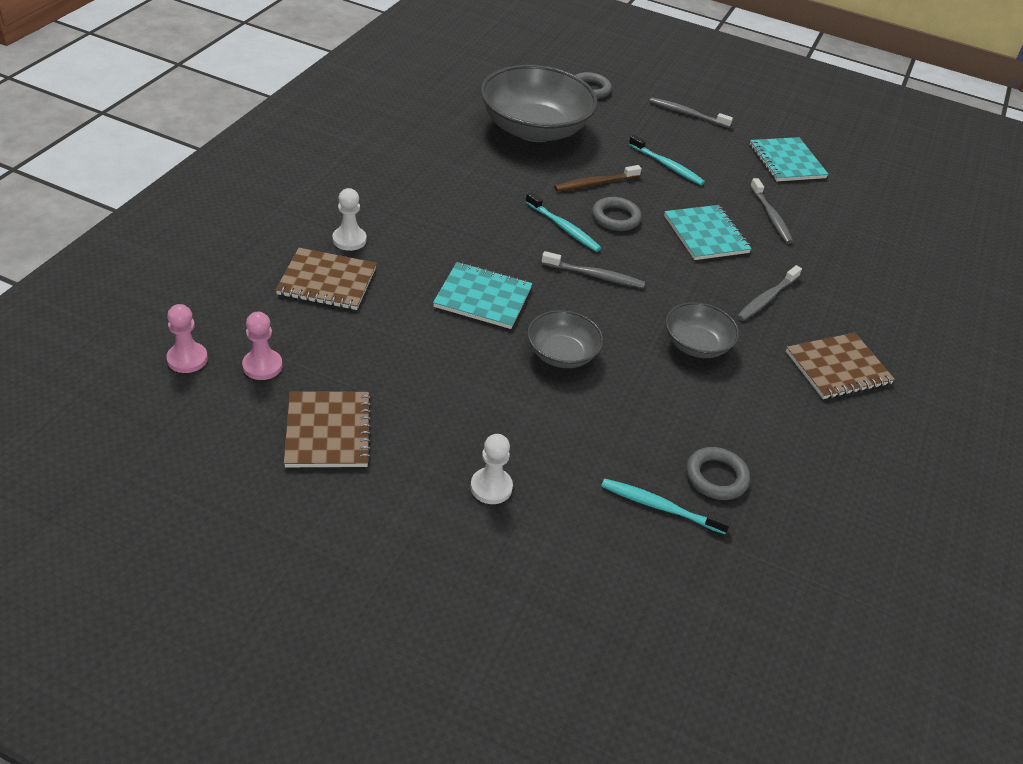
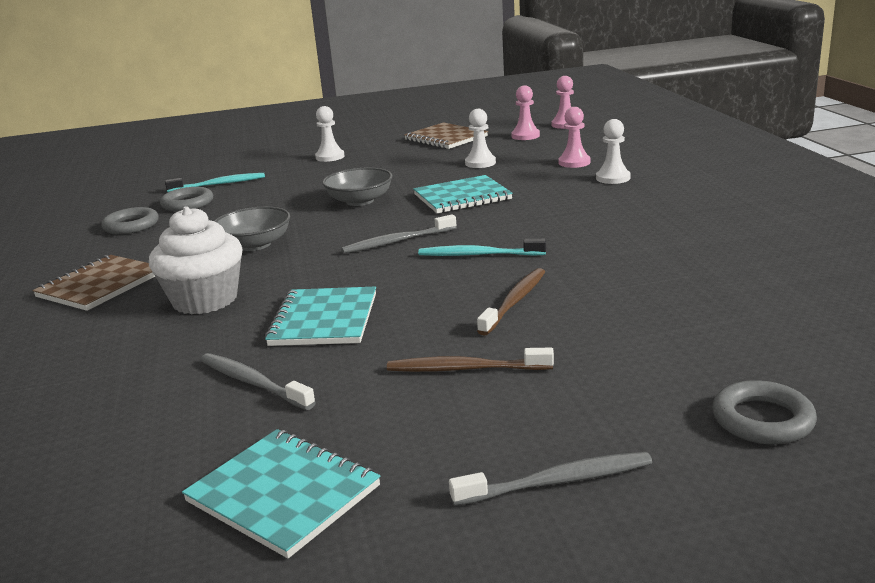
camera: 150 degrees right, 20 degrees down
(327, 281) = (574, 162): brown notebook -> pink pawn
(388, 343) = (480, 163): none -> white pawn
(534, 129) = (687, 316): grey bowl -> none
(615, 218) = (443, 285): grey ring -> grey ring (131, 225)
(667, 165) = (466, 369): turquoise toothbrush -> brown toothbrush
(706, 234) = (324, 320): turquoise notebook -> turquoise notebook turned 60 degrees clockwise
(767, 298) = (205, 300): grey toothbrush -> white cupcake

